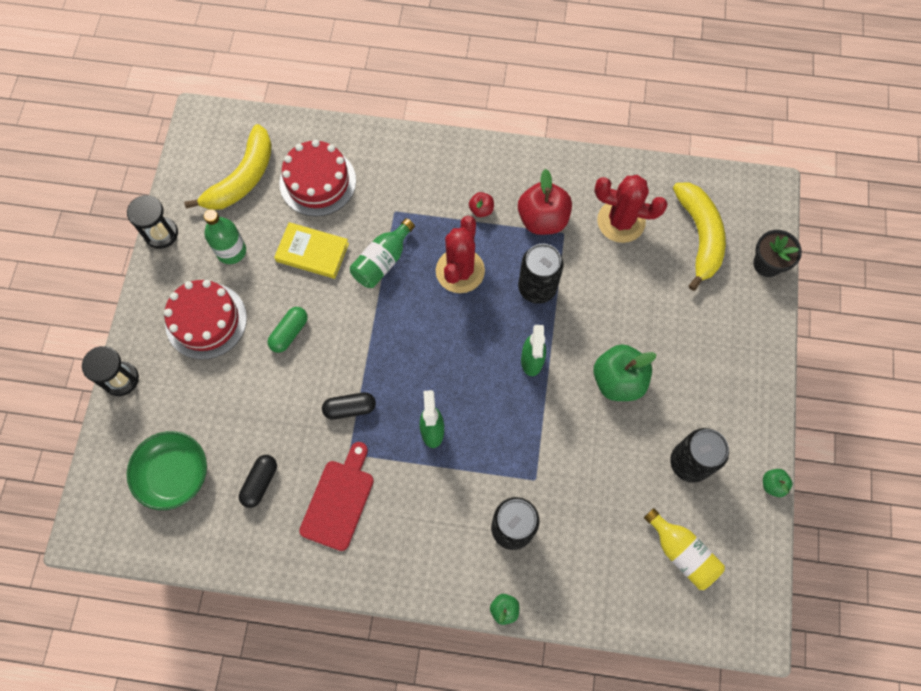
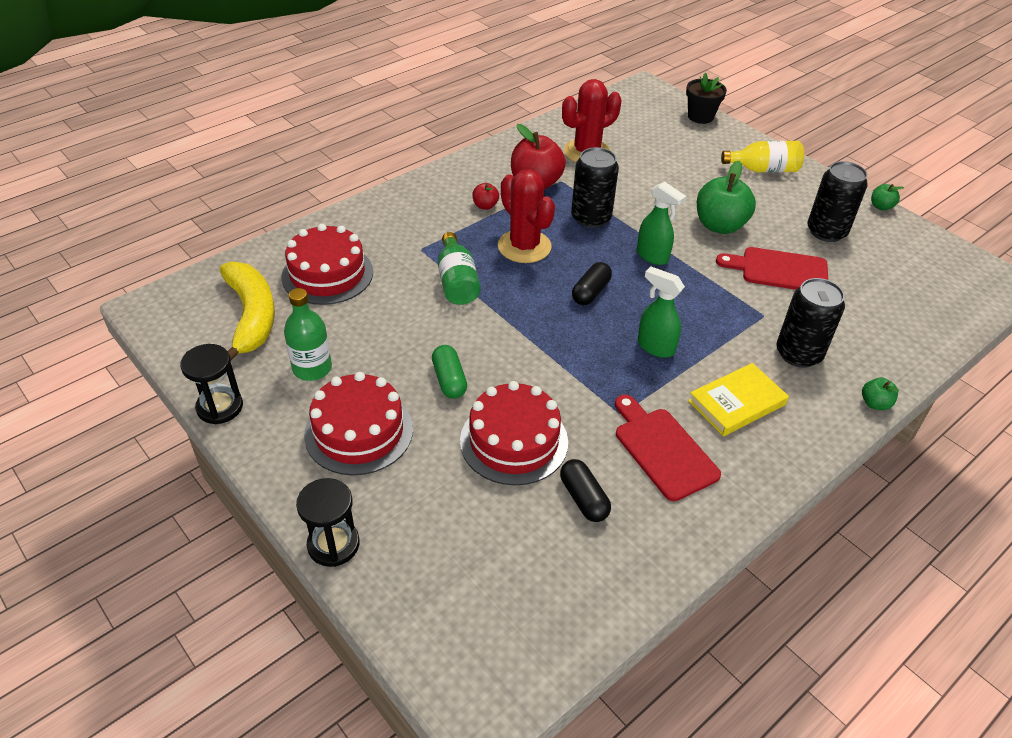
camera: 50 degrees left, 25 degrees down
(174, 474) = (497, 567): green bowl -> none
(271, 410) = (514, 441): none -> red cake
(312, 252) = (389, 317): yellow book -> yellow book (737, 403)
(350, 408) = (575, 386): black capsule -> black capsule (591, 292)
(601, 457) = (779, 270): none -> red cutting board
(682, 552) = (902, 277): yellow bottle -> yellow bottle (763, 169)
(699, 236) = (643, 129): yellow banana -> none

